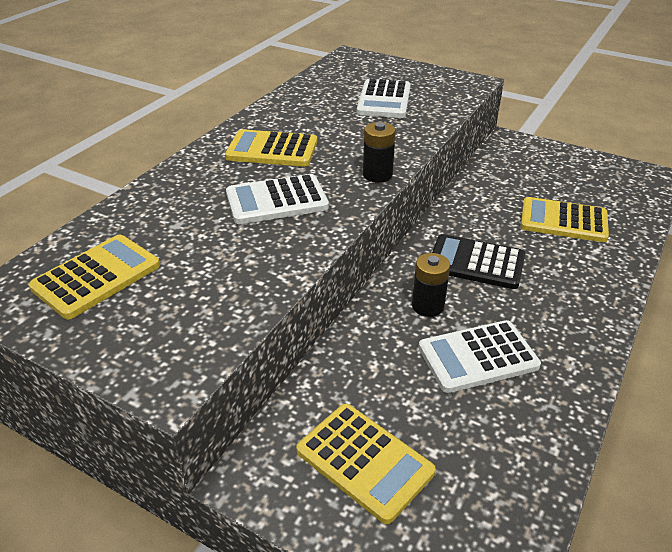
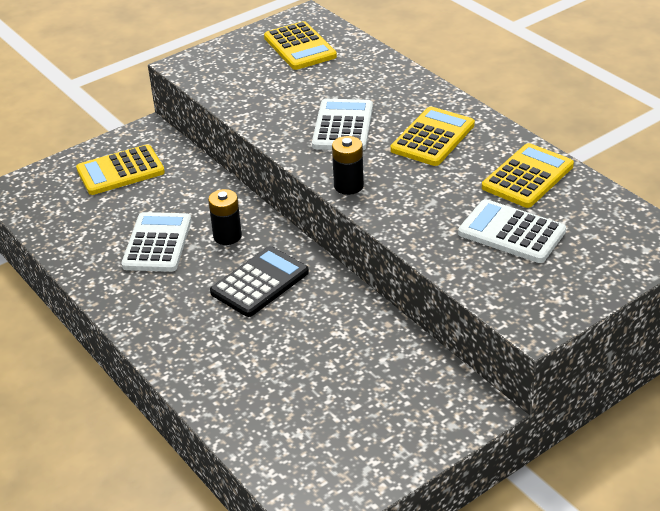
camera: 115 degrees right, 0 degrees up
(563, 221) = (281, 372): yellow calculator -> yellow calculator (527, 177)

